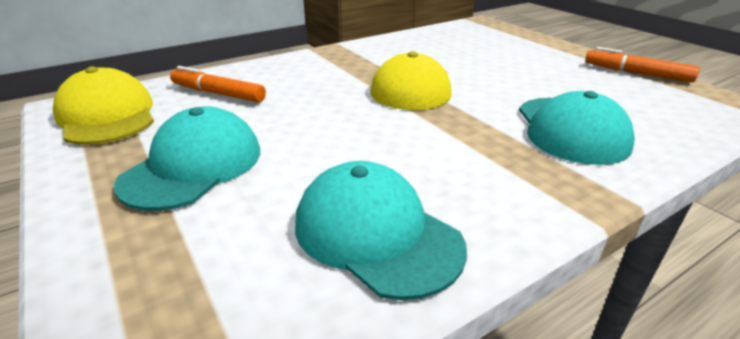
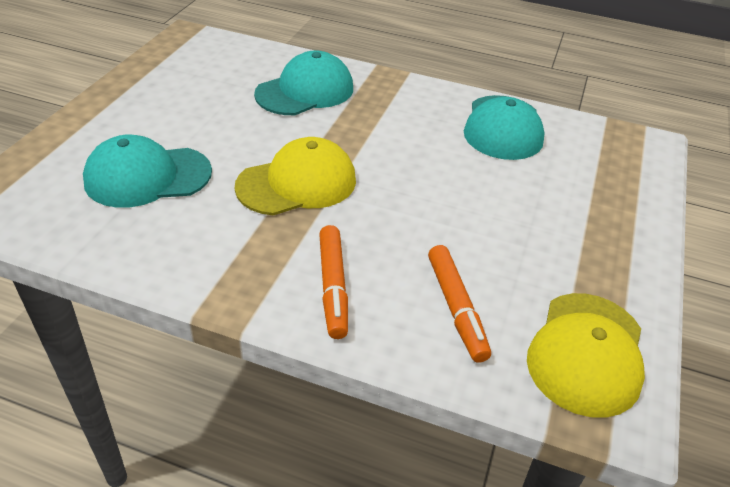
camera: 130 degrees left, 10 degrees up
(193, 166) = (553, 229): turquoise cap -> turquoise cap (147, 176)
(636, 73) = (142, 75): orange marker -> orange marker (333, 287)

